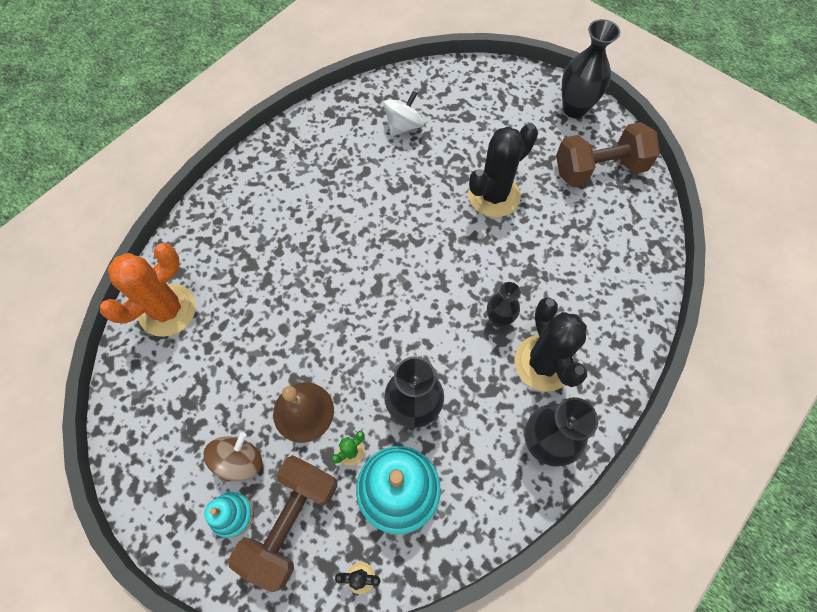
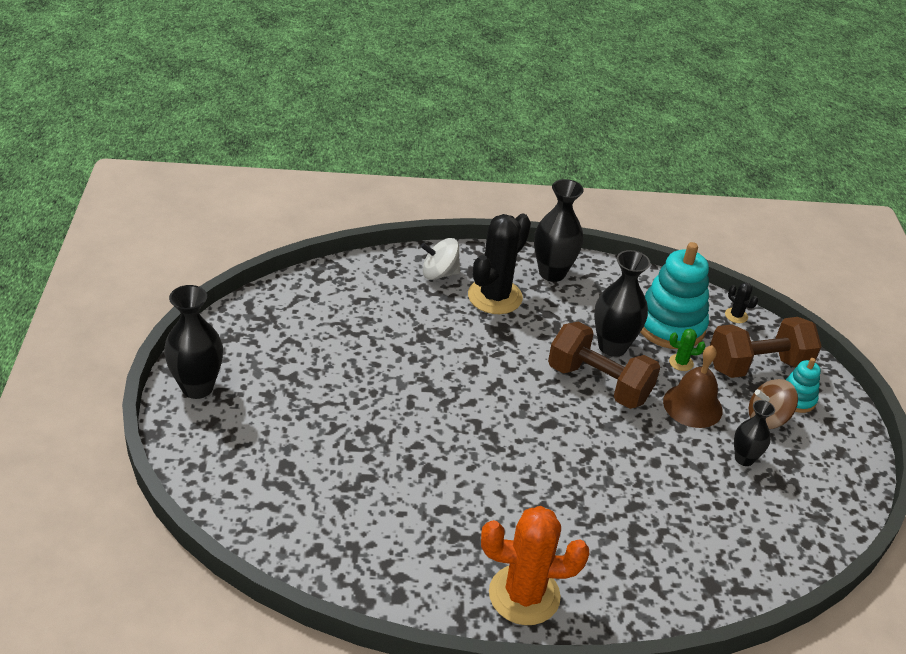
camera: 135 degrees left, 25 degrees down
(167, 310) = (745, 559): orange cactus -> orange cactus (524, 595)
(403, 126) = (352, 513): white spinning top -> white spinning top (439, 274)
(494, 195) = (370, 396): black cactus -> none
(498, 319) = (489, 335): black vase -> black vase (744, 459)
(599, 169) = (265, 339): brown dumbbell -> brown dumbbell (598, 383)

